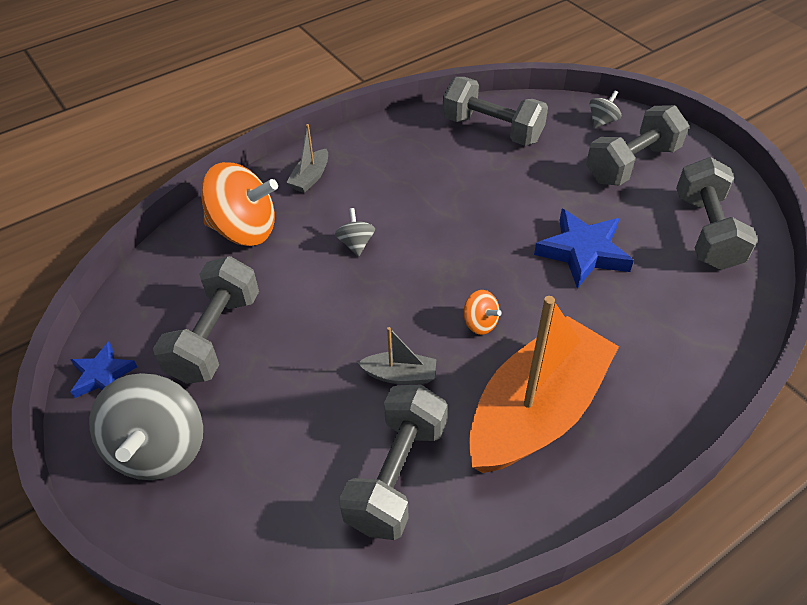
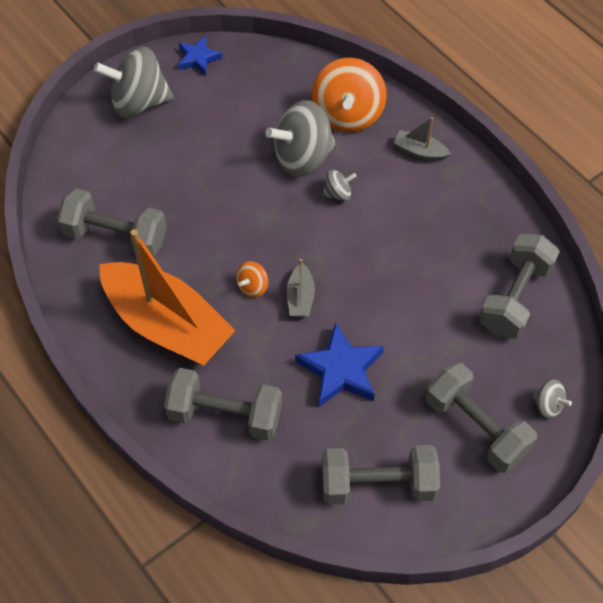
camera: 85 degrees right, 10 degrees up
(215, 337) = (233, 115): grey dumbbell -> grey dumbbell (225, 415)
(299, 271) = (302, 157): none -> grey spinning top
(400, 375) = (200, 234): grey boat -> grey boat (300, 297)

